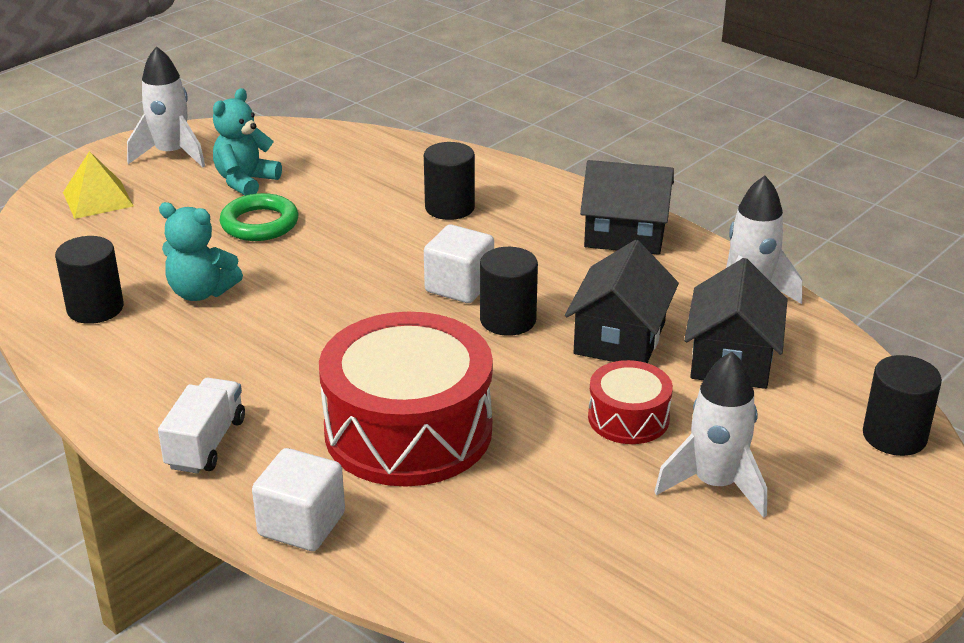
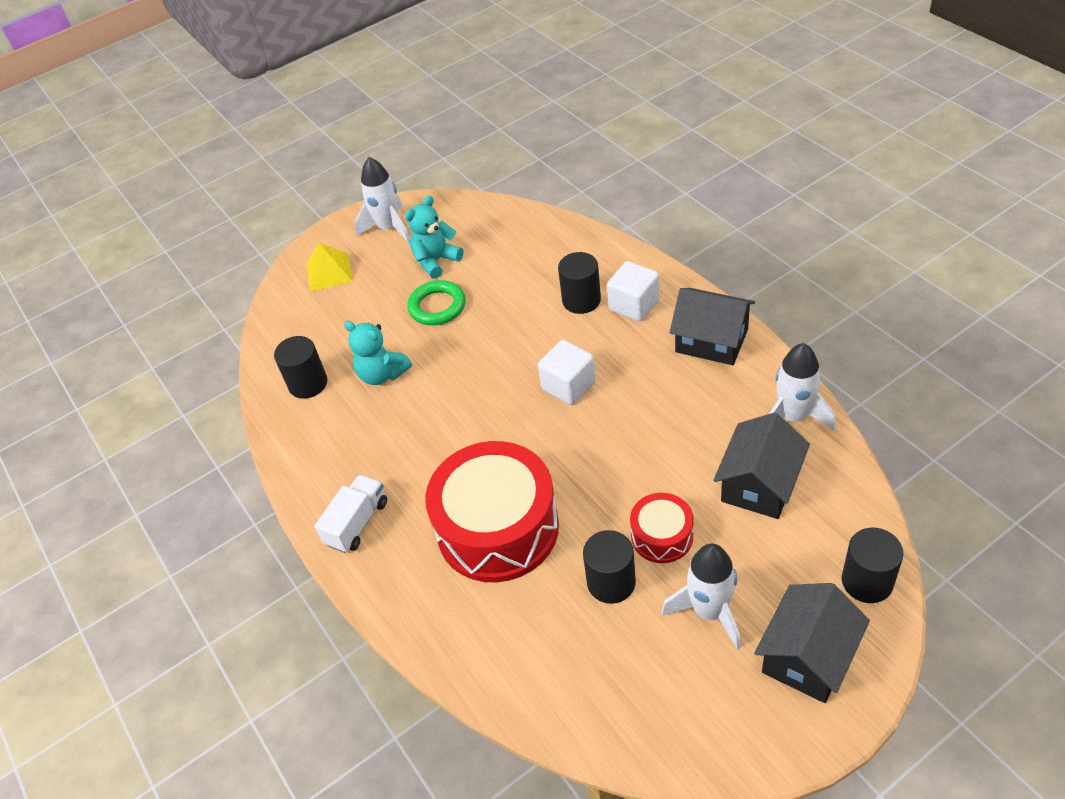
camera: 20 degrees right, 15 degrees up
(302, 524) = (405, 607): white cube -> white cube (634, 305)
(508, 320) = (596, 425): black cylinder -> black cylinder (611, 582)
(619, 338) = (677, 452): black house -> black house (808, 656)

